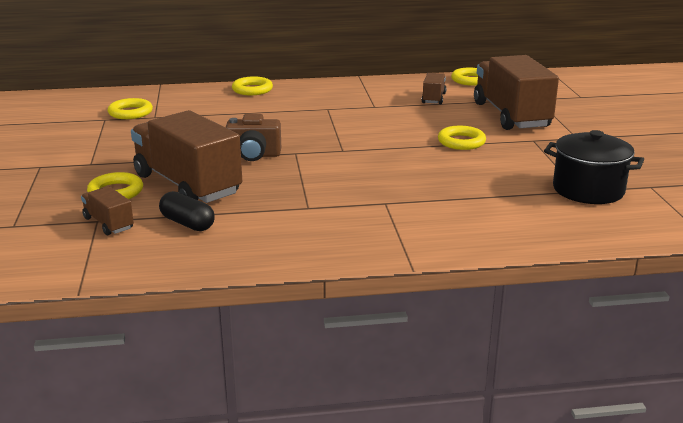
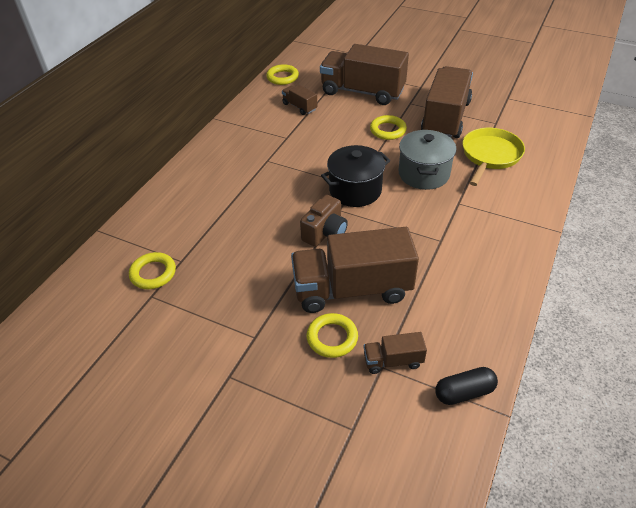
camera: 55 degrees left, 20 degrees up
(187, 223) = (425, 313): black capsule -> black capsule (464, 392)
(252, 90) = (180, 182): yellow ring -> none
(411, 175) = (424, 174): none -> grey pot
(504, 201) = (490, 155): none -> yellow pan
(536, 163) = (445, 118): none -> brown truck
(588, 190) = (497, 119): black pot -> black pot (355, 190)

